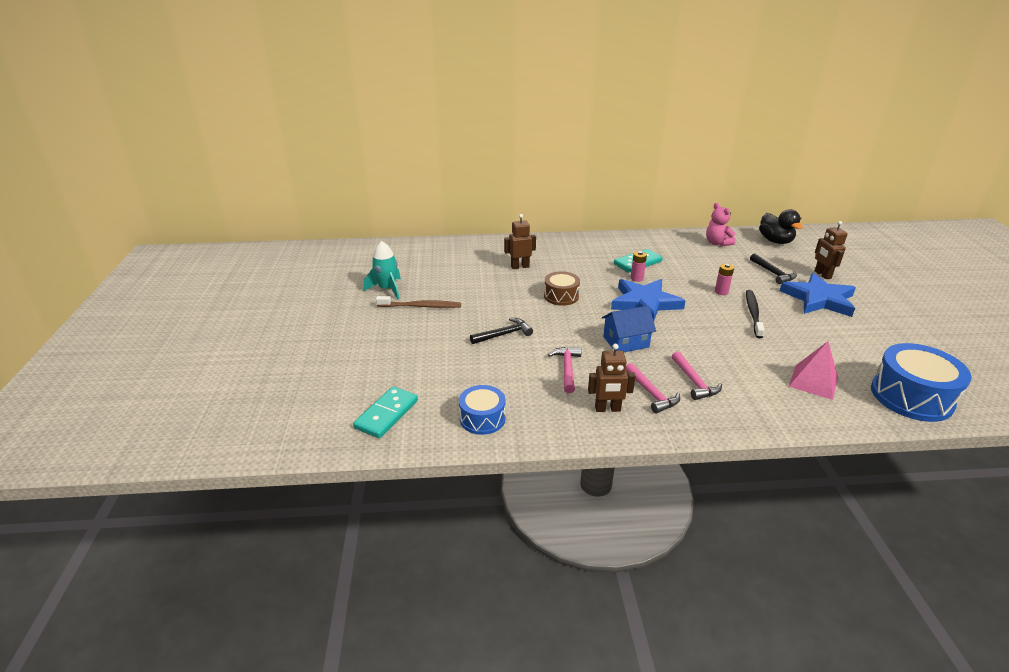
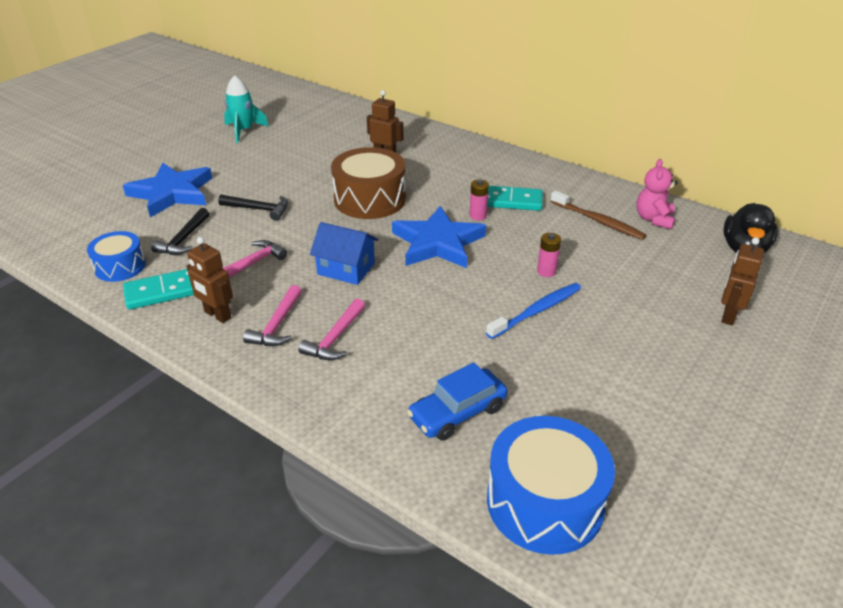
camera: 40 degrees right, 5 degrees up
(386, 414) = (72, 227): turquoise domino -> turquoise domino (164, 291)
(421, 306) = (242, 156): brown toothbrush -> brown toothbrush (598, 221)
(561, 296) = (370, 199): brown drum -> brown drum, size x1.67
(753, 313) = (537, 311): black toothbrush -> blue toothbrush
(773, 273) = (658, 283): black hammer -> black hammer (183, 239)
(813, 381) = (457, 412): pink pyramid -> blue car
(819, 299) = (659, 338): blue star -> blue star (172, 193)

